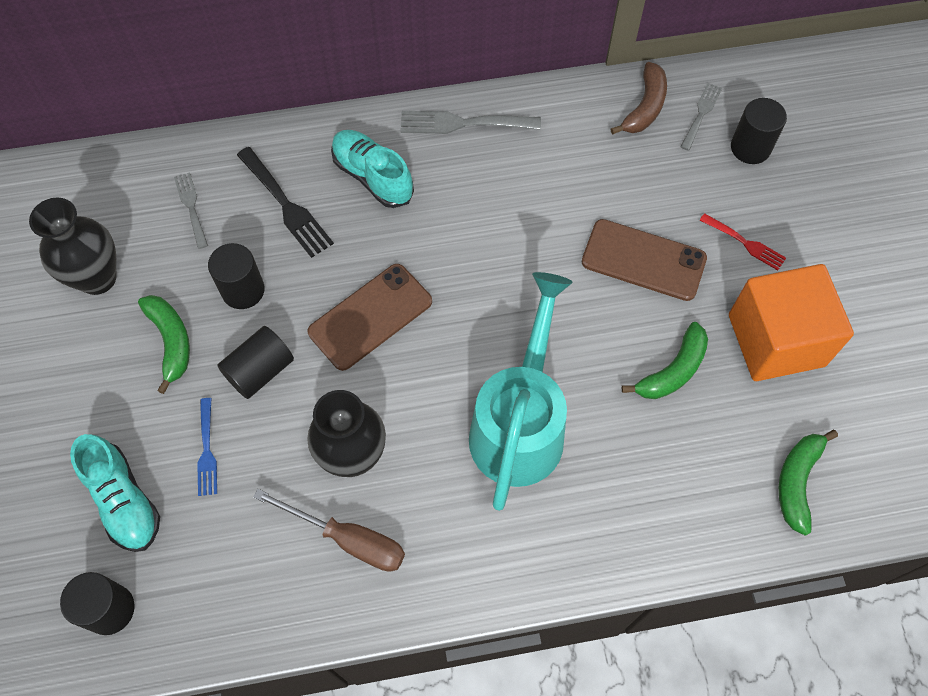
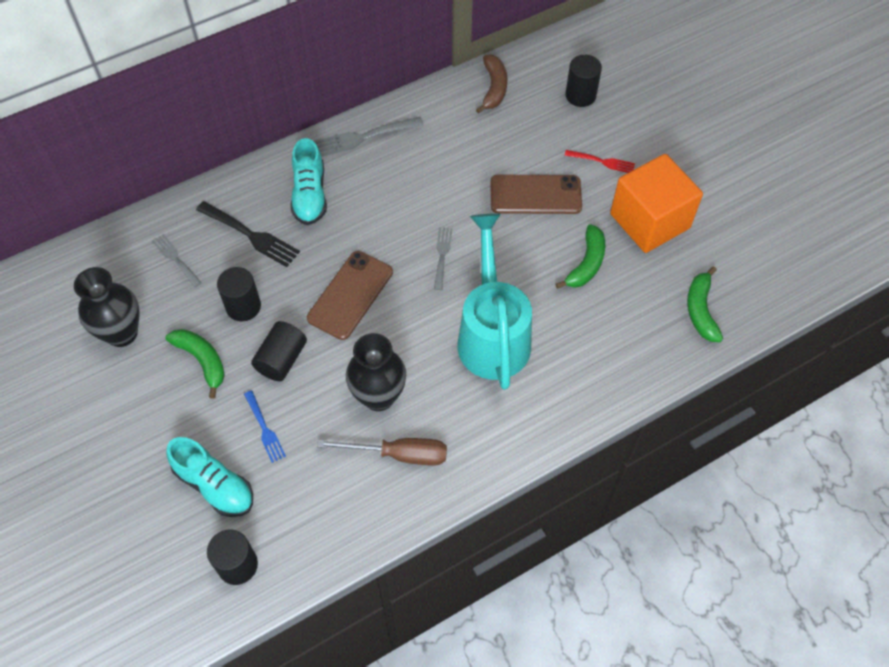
camera: 20 degrees left, 5 degrees down
(372, 176) = (310, 195): turquoise shoe -> turquoise shoe turned 120 degrees counterclockwise
(701, 114) = (536, 82): grey fork -> grey fork (442, 255)

